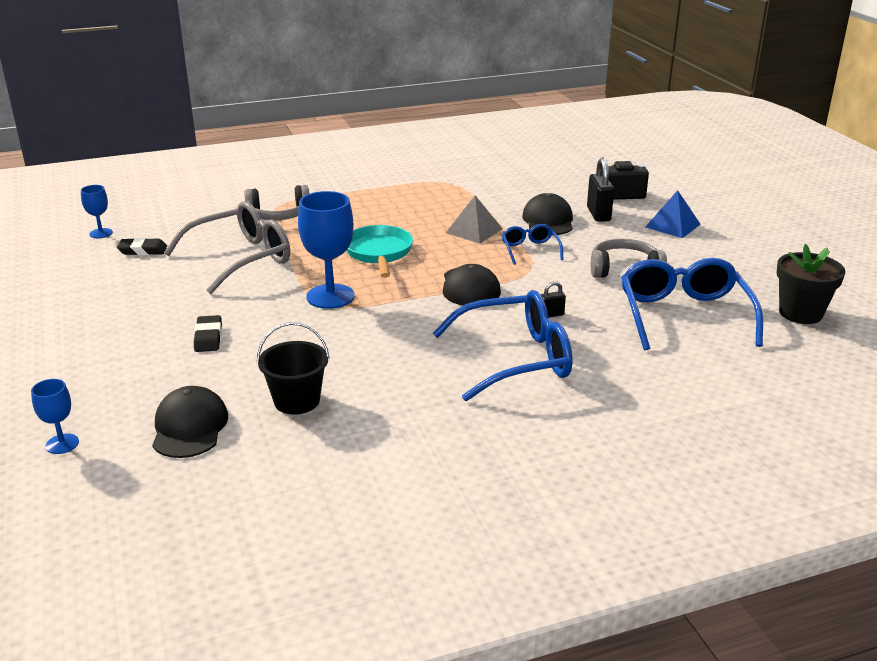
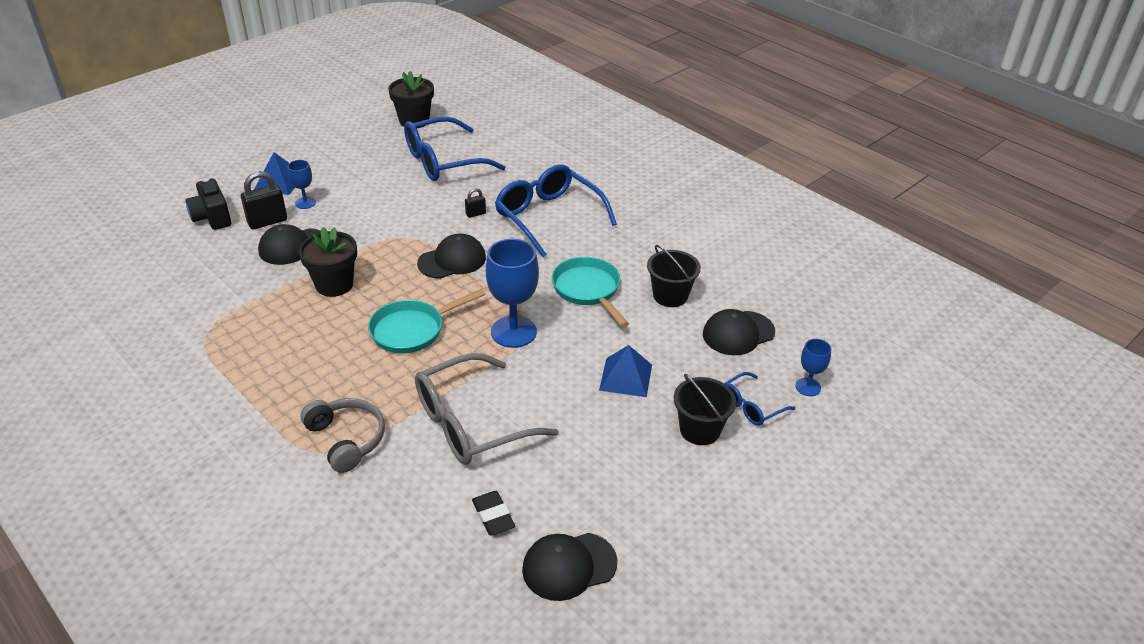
camera: 115 degrees left, 10 degrees up
(64, 267) = (569, 566): none -> black cap
(100, 356) = (700, 430): none -> black bucket
(101, 233) = (468, 587): blue goblet -> blue goblet (305, 203)
(208, 337) = (625, 377): black eraser -> blue pyramid
(240, 258) = (472, 423): grey glasses -> grey glasses turned 60 degrees counterclockwise
(356, 350) = (588, 290): none -> turquoise pan
(474, 230) = (334, 285): grey pyramid -> black flower pot
(530, 250) = (364, 244): blue glasses -> blue glasses (751, 406)
(551, 314) = (475, 214): black padlock -> black padlock turned 75 degrees counterclockwise
(624, 270) = (380, 193): grey headphones -> none

